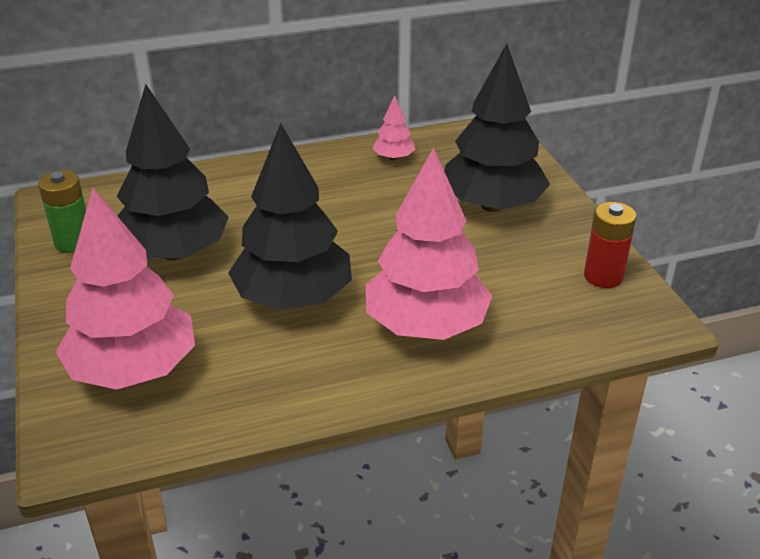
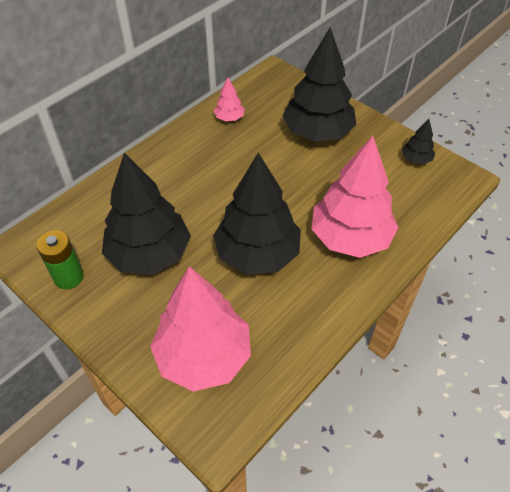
camera: 30 degrees left, 15 degrees up
(603, 276) = (416, 159): red battery -> black tree

